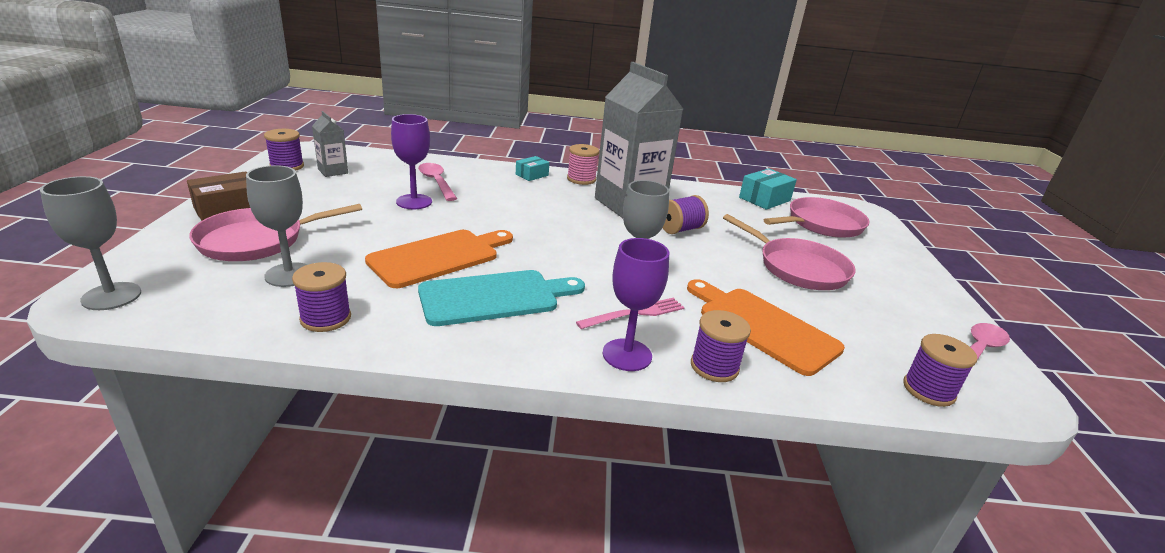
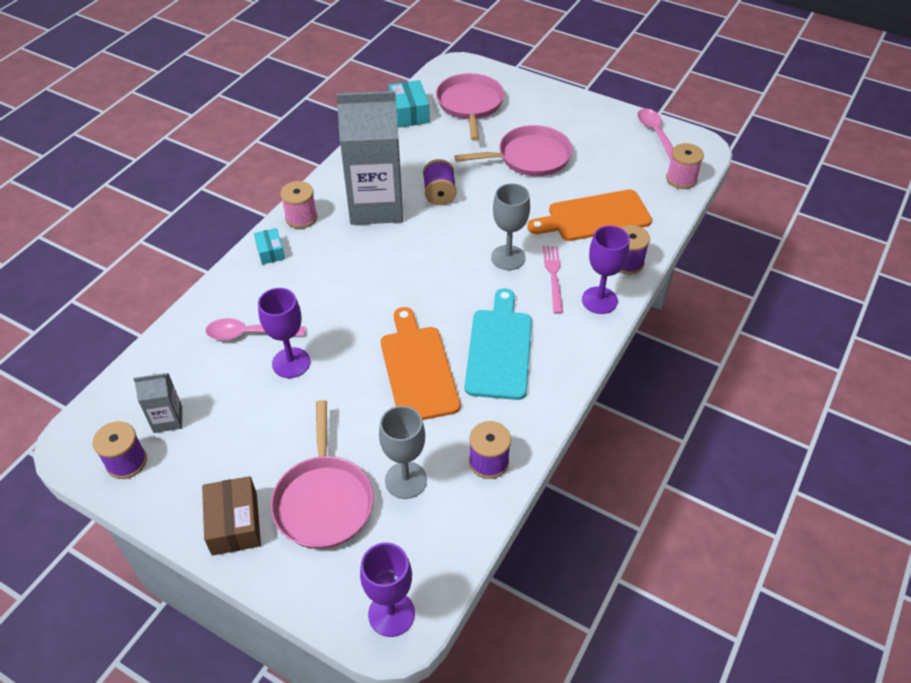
camera: 60 degrees left, 20 degrees up
(111, 296) = (391, 614): grey goblet -> purple goblet
(928, 390) = (681, 179): purple spool -> pink spool

